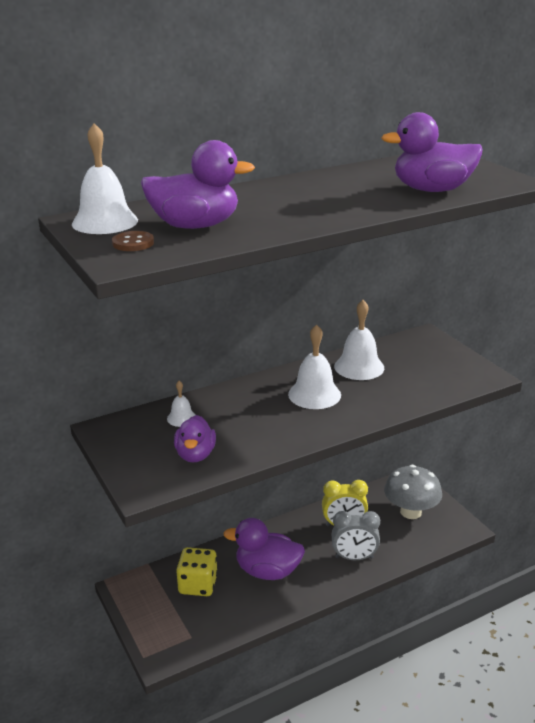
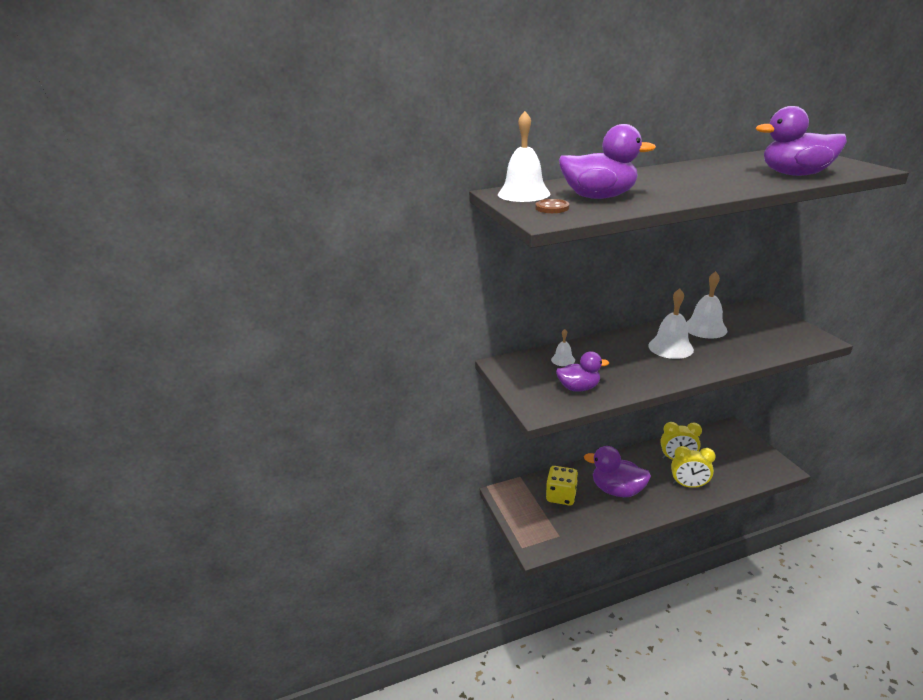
camera: 10 degrees right, 0 degrees up
(195, 455) = (578, 388): purple duck -> purple duck turned 105 degrees counterclockwise
(354, 557) = (688, 485): grey clock -> yellow clock
(410, 512) = (733, 453): grey mushroom -> none

